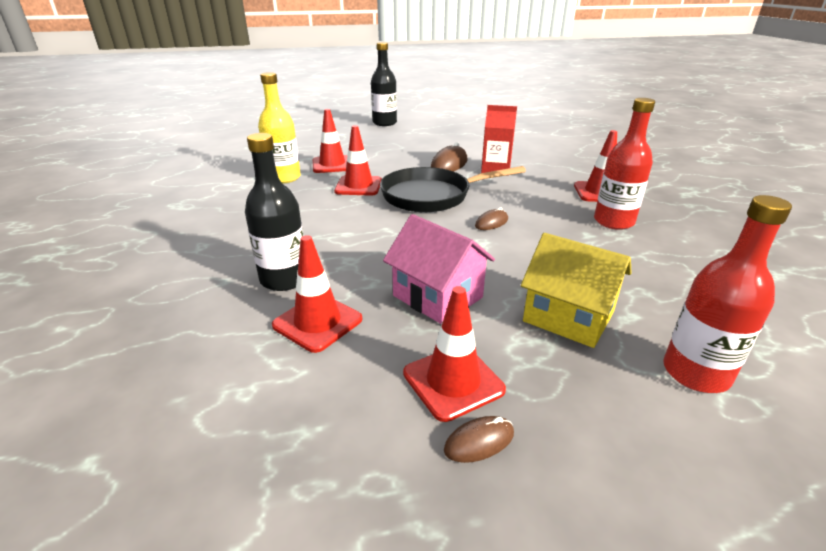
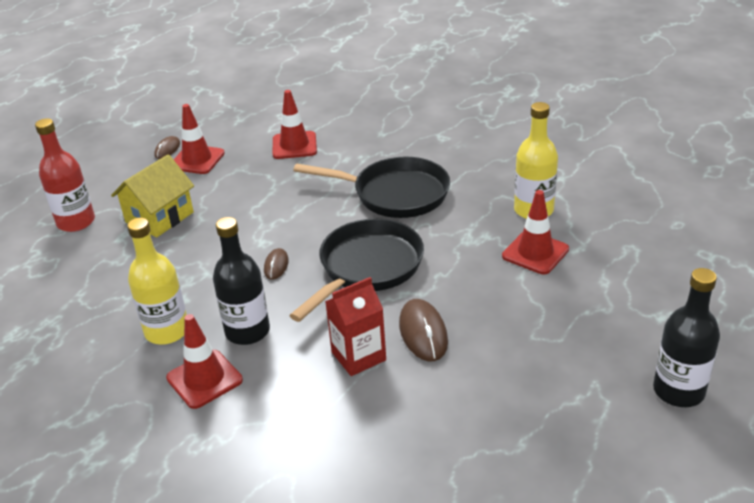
camera: 140 degrees right, 5 degrees up
(284, 279) = (351, 150): black bottle -> black bottle (247, 331)
(332, 224) = (395, 194): none -> black pan
(358, 186) = (451, 240): red traffic cone -> none
(437, 296) = (248, 188): pink house -> none
(568, 317) = (159, 217): yellow house -> yellow house turned 45 degrees counterclockwise
(613, 221) = (167, 331): red bottle -> yellow bottle

